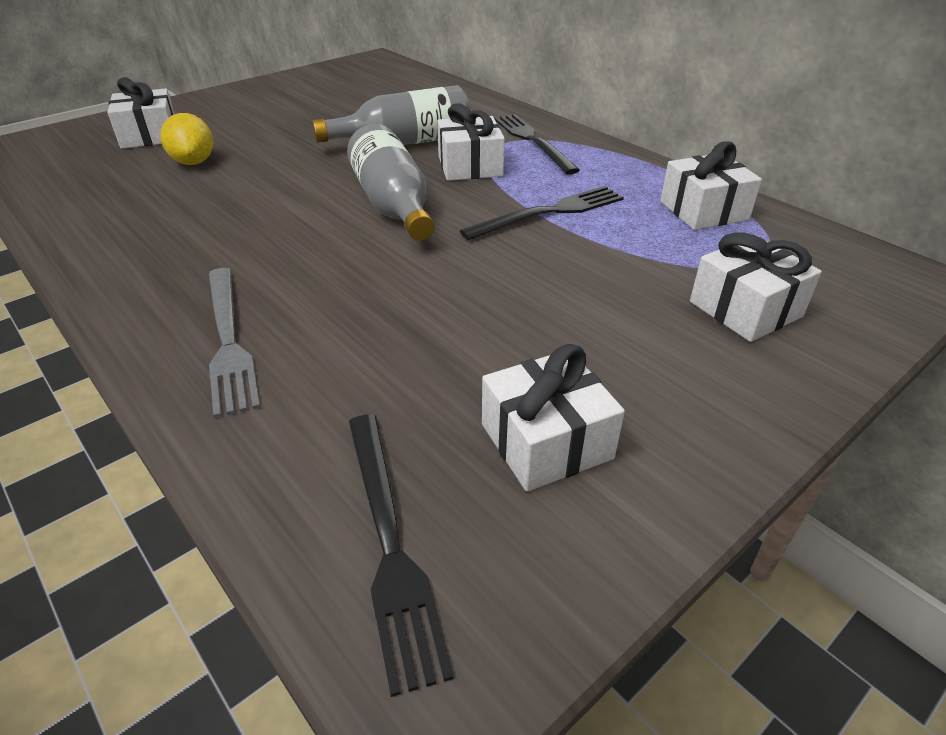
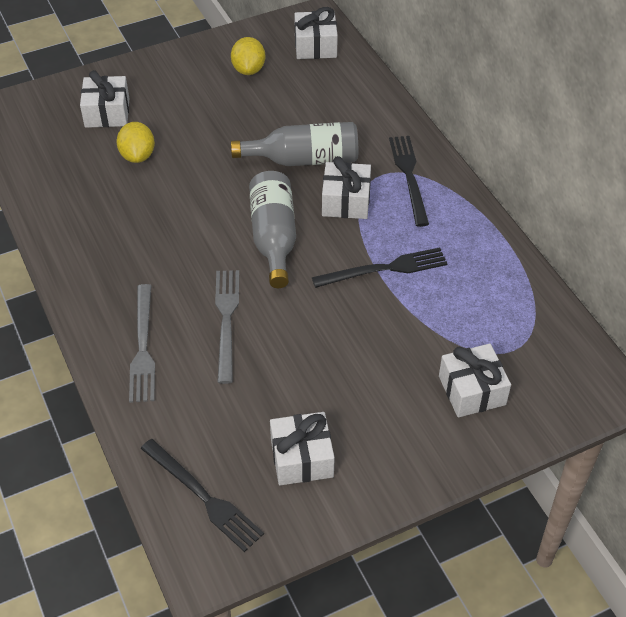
camera: 15 degrees right, 10 degrees up
(316, 93) = (248, 69): none -> yellow lemon
(355, 291) = (226, 320): none -> grey fork
(390, 543) = (203, 497): black fork -> black fork turned 45 degrees counterclockwise
(703, 210) = (501, 290): white gift -> white gift (315, 46)

